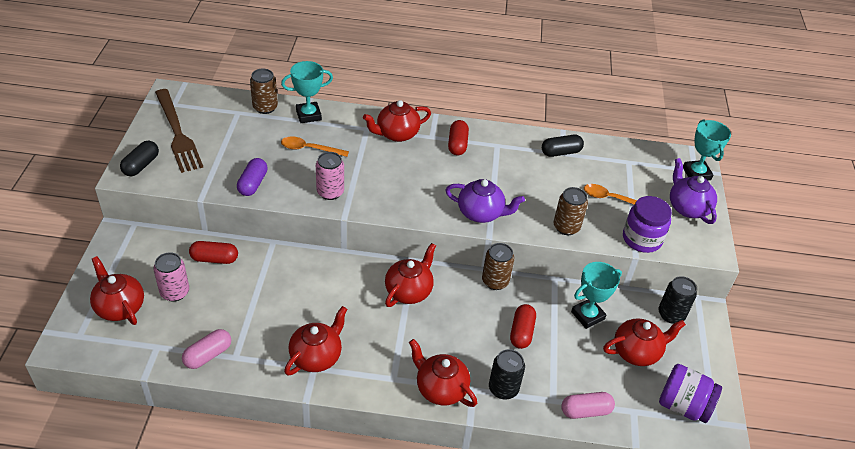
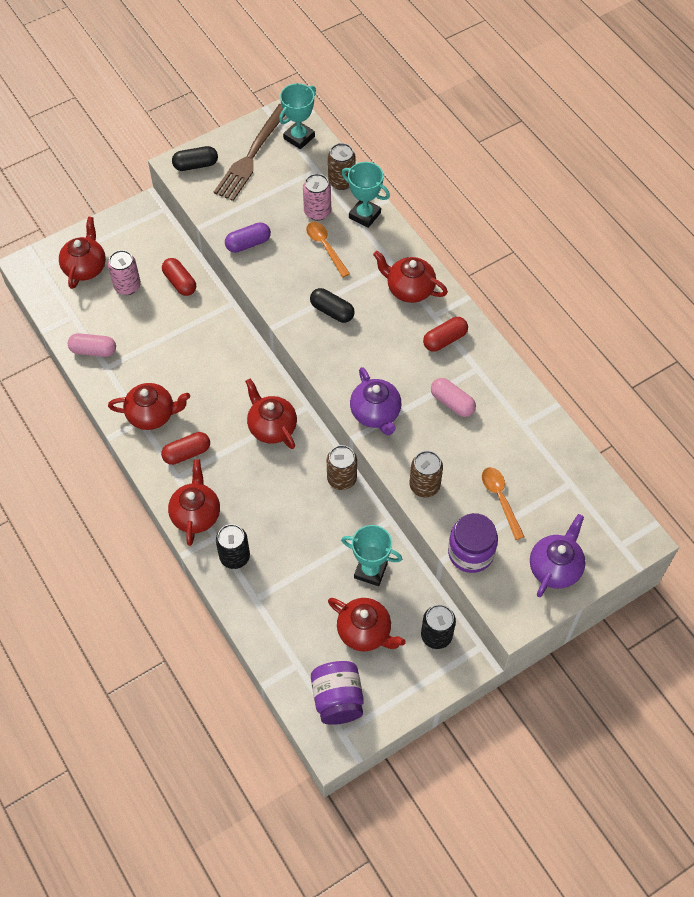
camera: 55 degrees right, 15 degrees up
(330, 192) = (291, 297): pink can -> pink can (317, 212)
(409, 291) = (271, 427): red teapot -> red teapot turned 120 degrees counterclockwise
(521, 332) = (304, 533): red capsule -> red capsule (187, 453)
(561, 152) = (522, 422): black capsule -> black capsule (332, 311)
(585, 411) = (265, 628): pink capsule -> pink capsule (452, 403)
(696, 173) = (616, 549): turquoise trophy -> turquoise trophy (299, 137)

